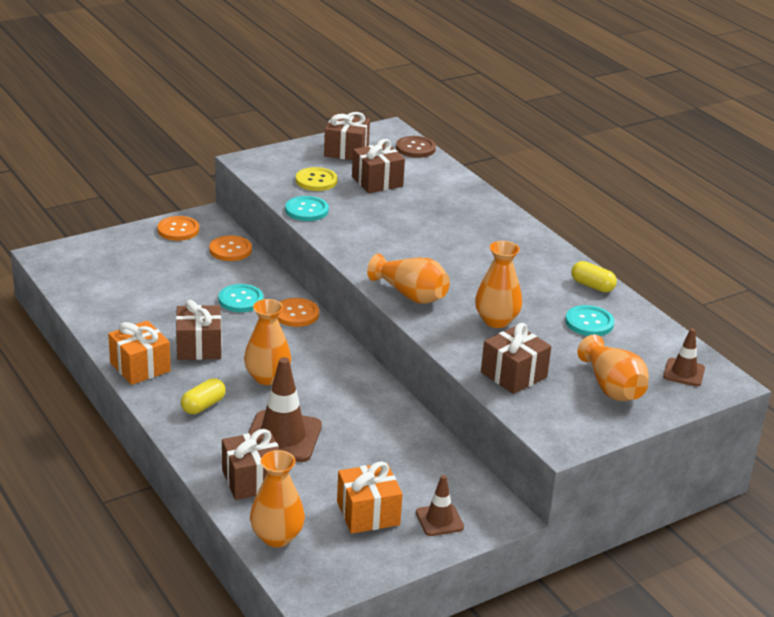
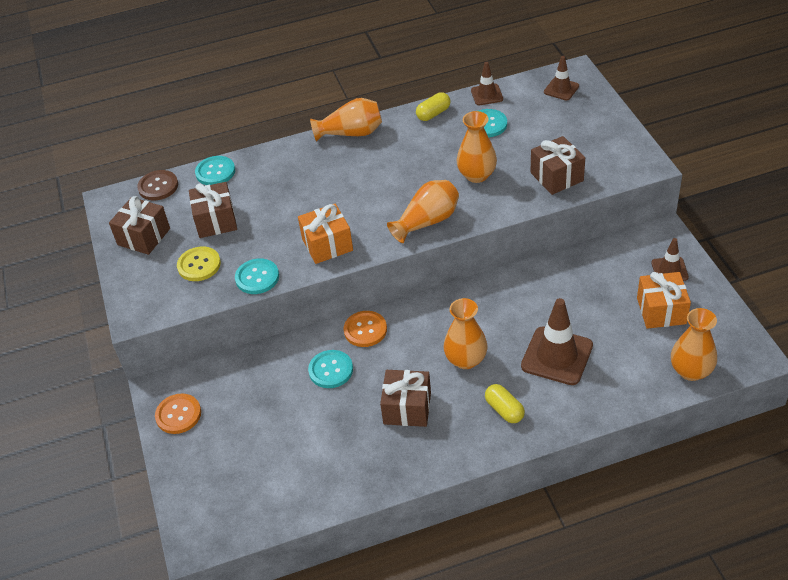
camera: 70 degrees left, 15 degrees up
(140, 367) = (434, 457): orange gift -> orange gift (327, 245)
(230, 250) = (234, 372): orange button -> none
(252, 480) = (616, 381): brown gift -> none
(446, 173) = (215, 172): none -> turquoise button
(612, 387) = (577, 128): orange vase -> orange vase (351, 133)
(645, 319) = (487, 95): none -> brown traffic cone

